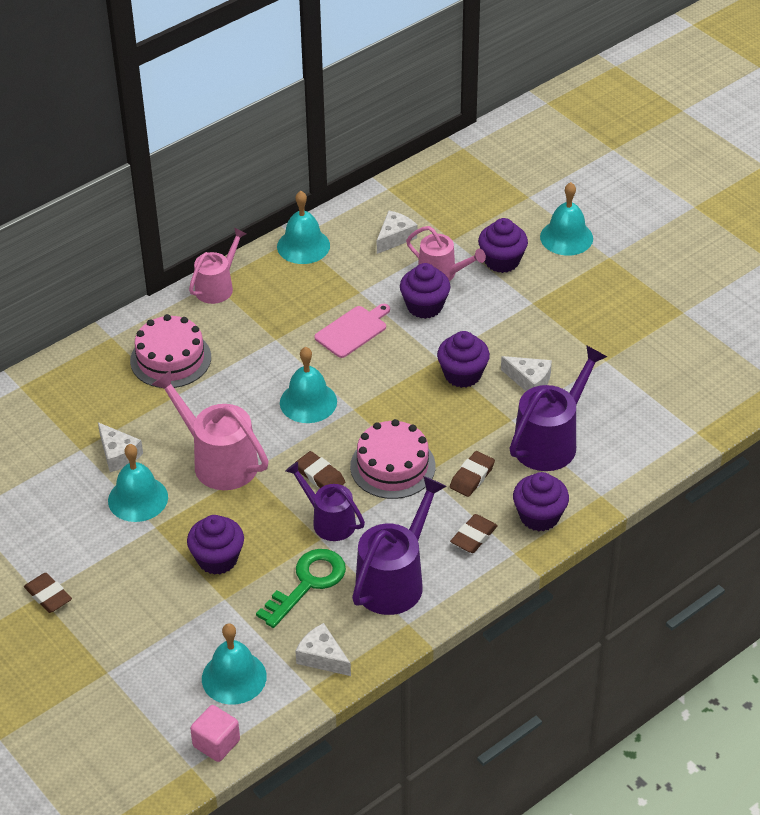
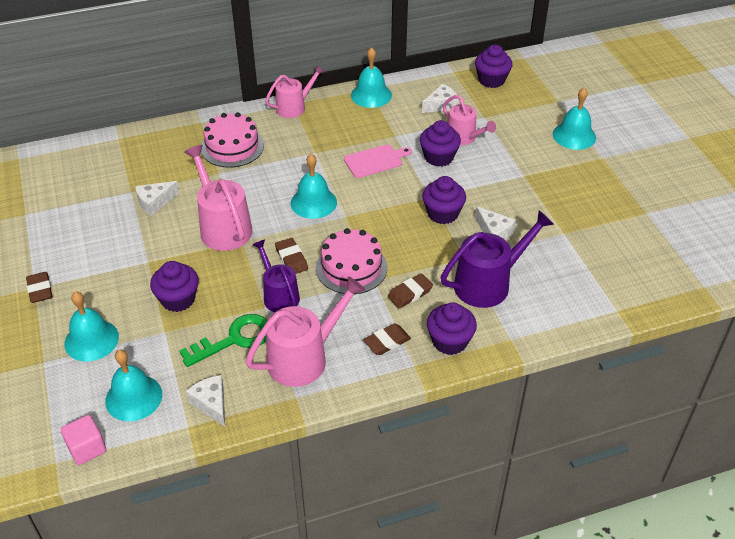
camera: 20 degrees right, 0 degrees up
(118, 454) = (155, 202): white cheese -> white cheese turned 75 degrees clockwise
(138, 498) = (148, 237): turquoise bell -> turquoise bell (91, 340)
(394, 580) = (304, 358): purple watering can -> pink watering can
(502, 261) = (515, 140): purple cupcake -> purple cupcake (491, 80)

